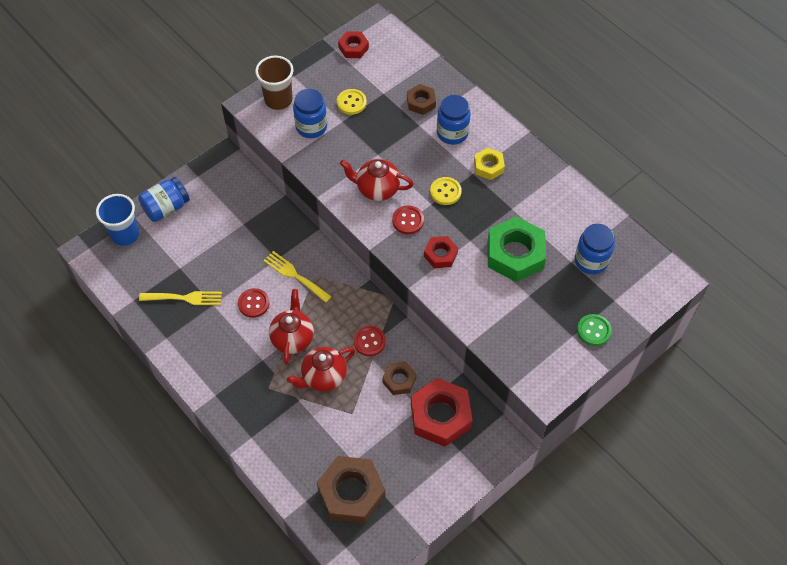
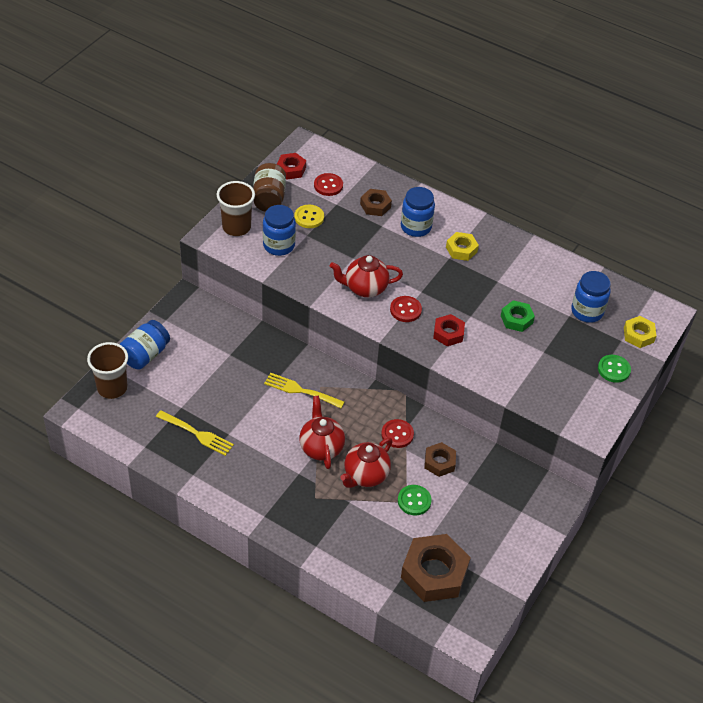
camera: 20 degrees left, 10 degrees down
(125, 235) = (112, 388): blue cup -> brown cup
(184, 298) = (197, 434): yellow fork -> yellow fork turned 45 degrees clockwise
(253, 303) = (269, 424): red button -> red button (328, 185)
(320, 75) = (269, 198): none -> brown jar
(360, 414) = (414, 501): none -> green button
(440, 416) = (491, 485): red nut -> none
(445, 192) = (430, 278): yellow button -> none
(515, 254) = (516, 319): green nut -> green nut, size x0.53
(635, 298) = (638, 335): none -> yellow nut

